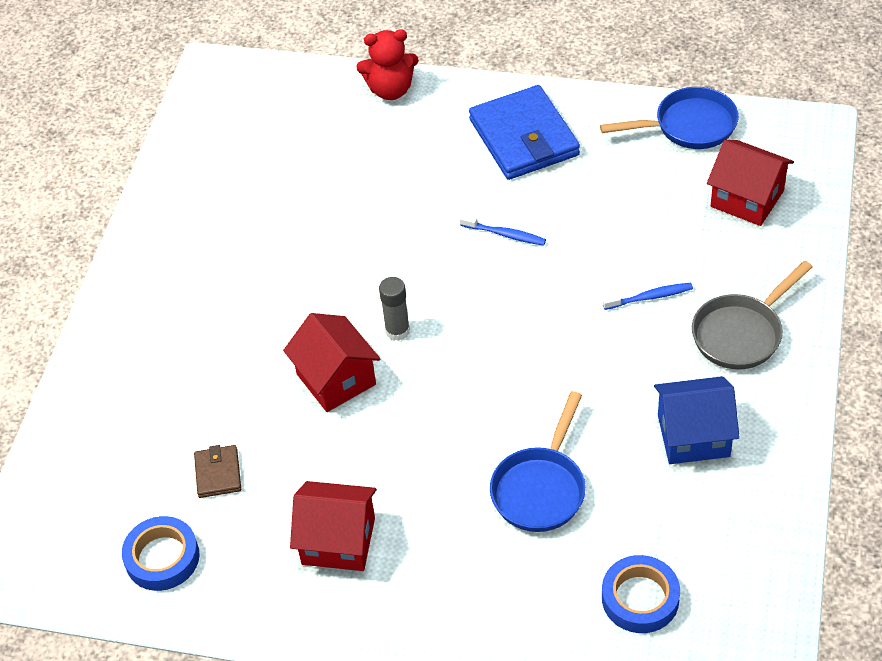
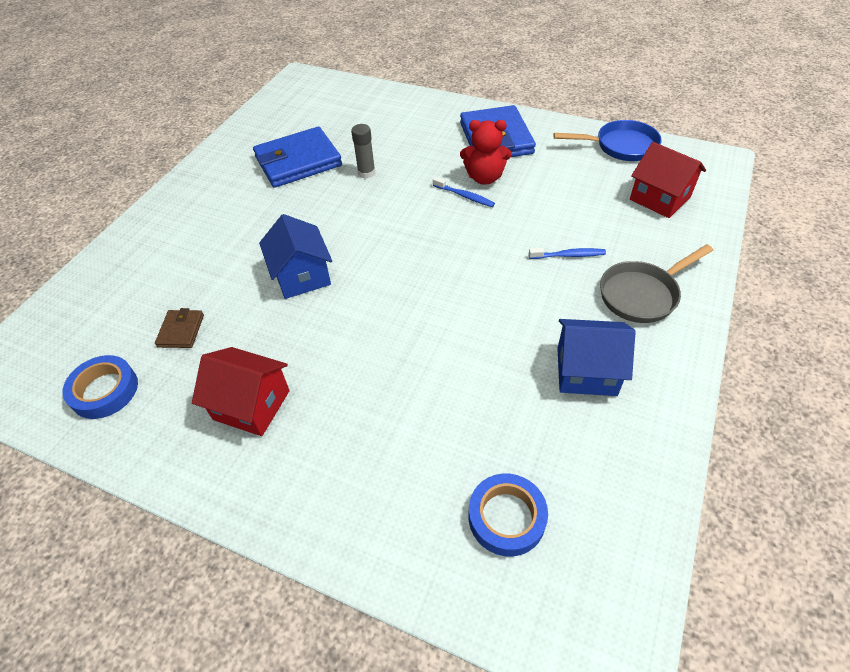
camera: 10 degrees right, 0 degrees up
(267, 216) = (298, 161): none -> blue wallet
(336, 379) = (302, 276): red house -> blue house
(391, 90) = (411, 100): red teddy bear -> red teddy bear (484, 177)
(397, 331) = (362, 249): grey glue stick -> grey glue stick (366, 173)
(541, 488) = (439, 392): blue pan -> none

